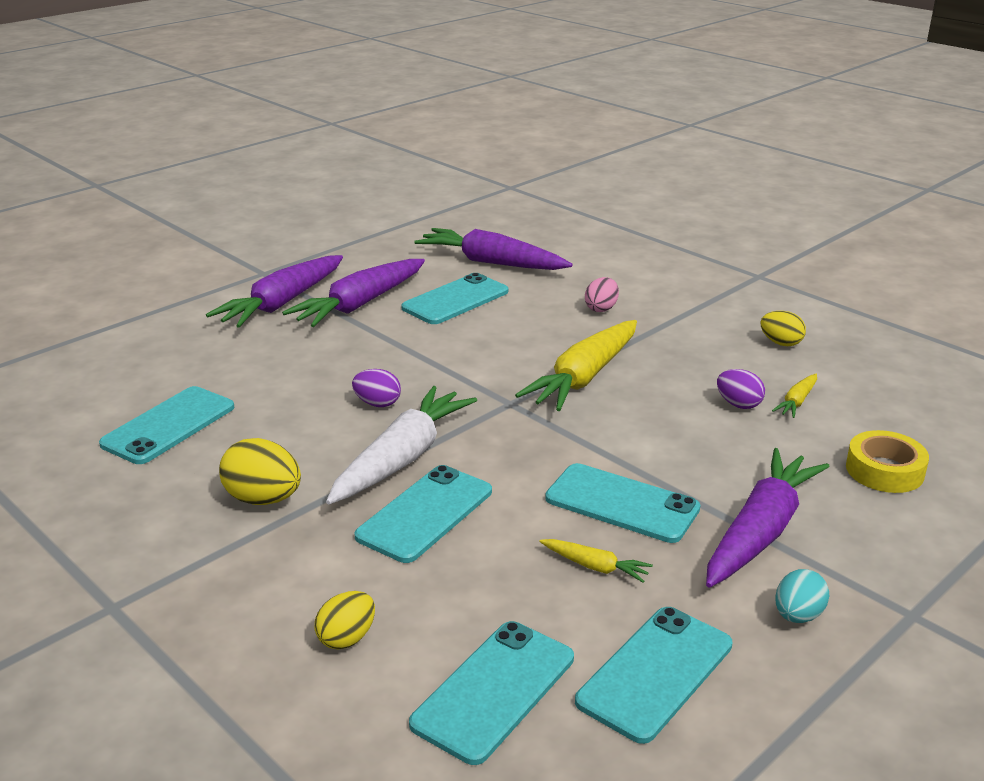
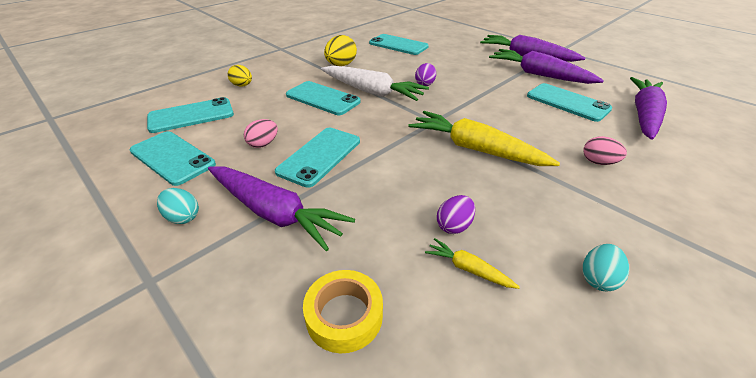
camera: 90 degrees right, 10 degrees up
(494, 690) = (191, 115): turquoise phone -> turquoise phone turned 60 degrees counterclockwise
(595, 566) = (263, 144): yellow carrot -> pink egg
(781, 343) = (598, 278): yellow egg -> turquoise egg

